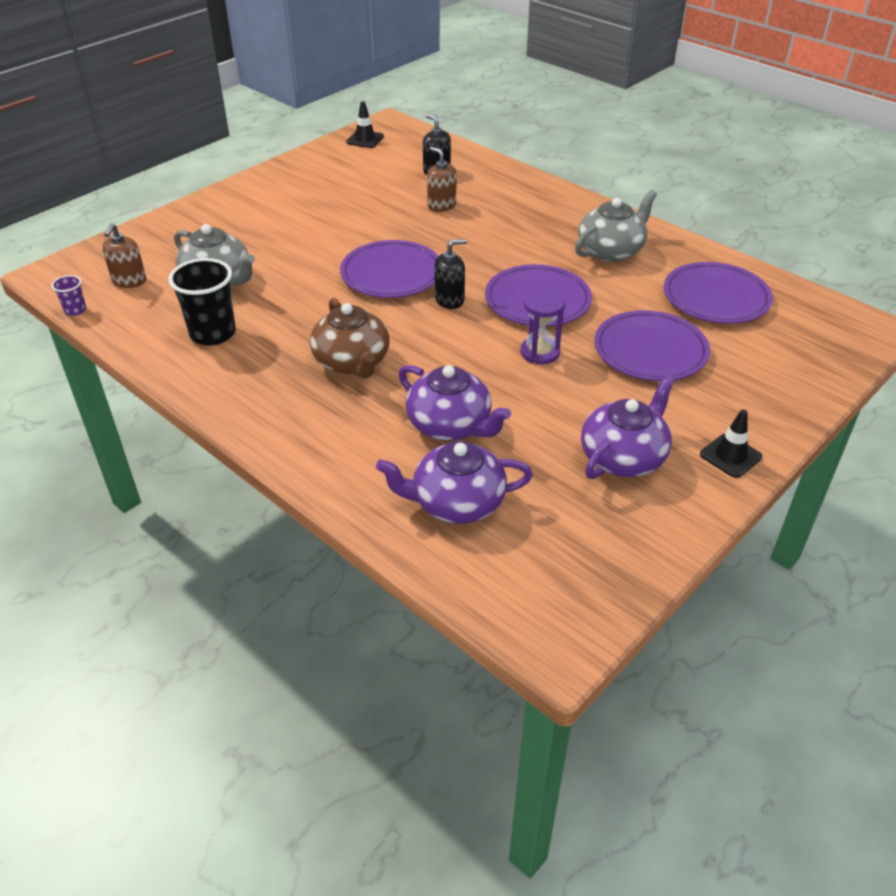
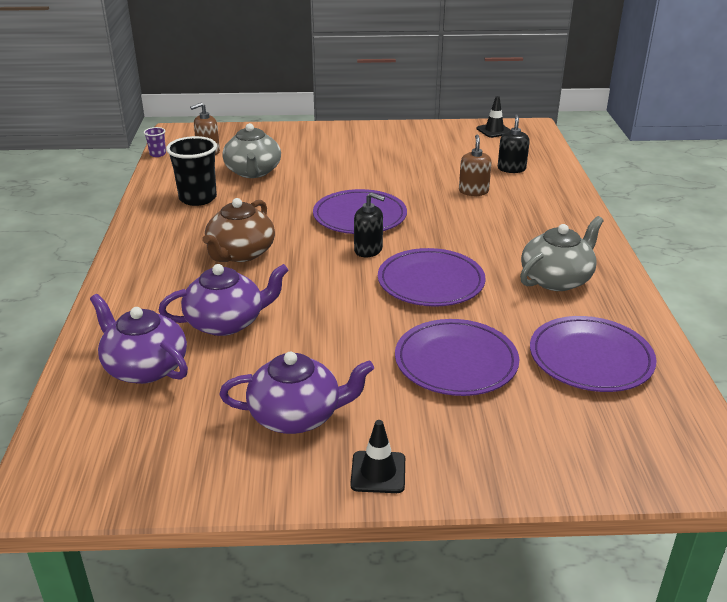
camera: 45 degrees right, 10 degrees down
(450, 425) = (226, 322): purple teapot -> purple teapot turned 105 degrees counterclockwise
(540, 352) = (368, 315): purple hourglass -> none
(611, 250) = (557, 279): grey teapot -> grey teapot turned 45 degrees counterclockwise

